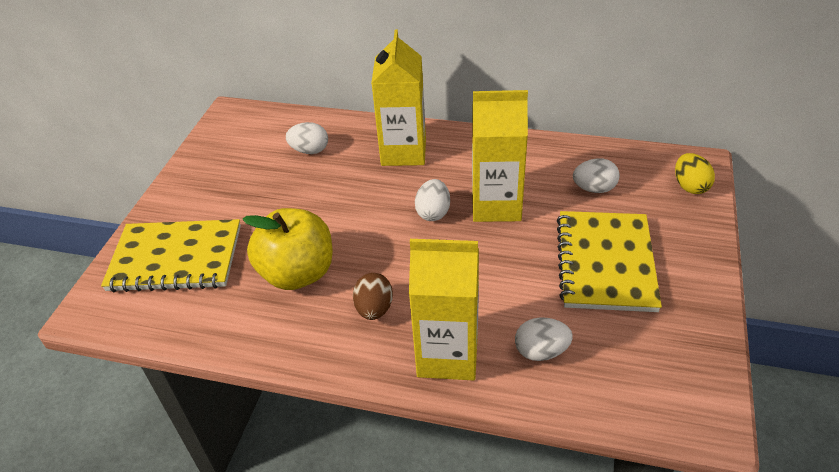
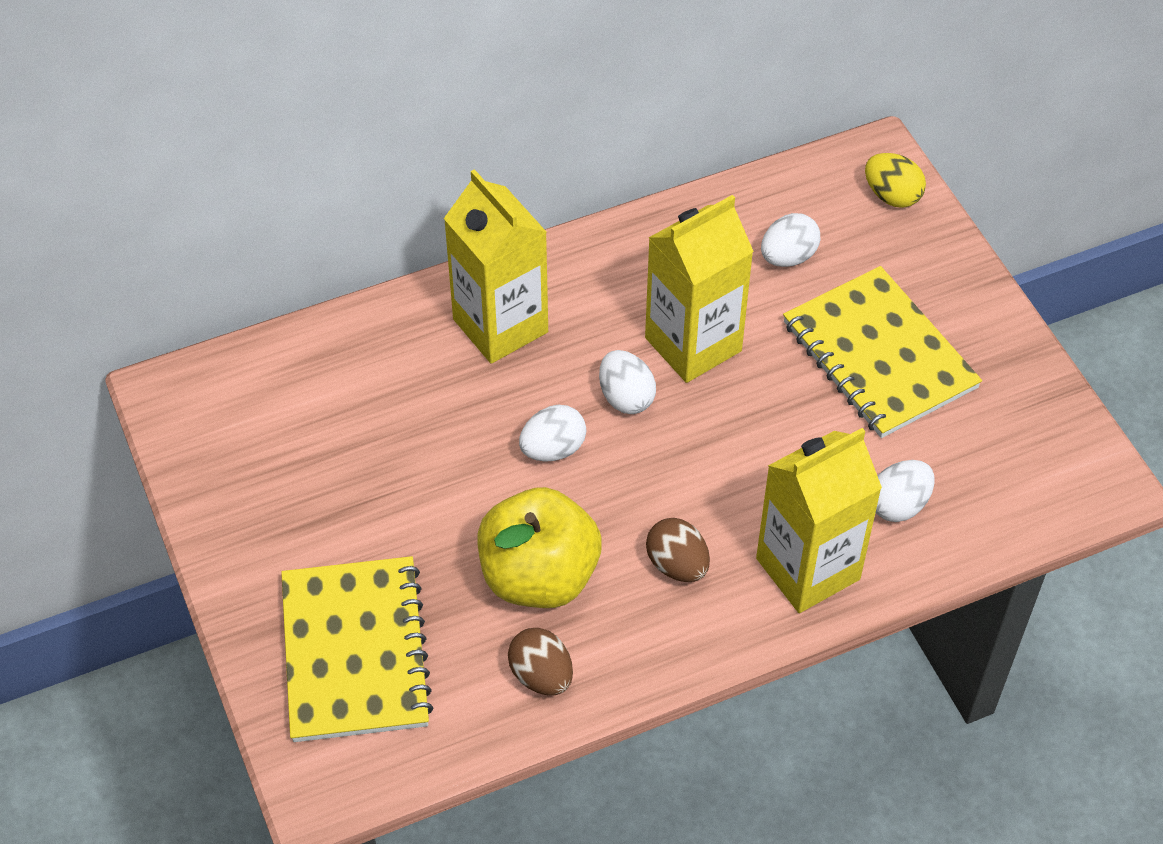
camera: 40 degrees left, 10 degrees up
(176, 258) = (355, 652): yellow notebook -> yellow notebook turned 60 degrees counterclockwise
(244, 323) = (541, 675): none -> brown egg
(310, 150) = (364, 392): white egg -> white egg (553, 449)

